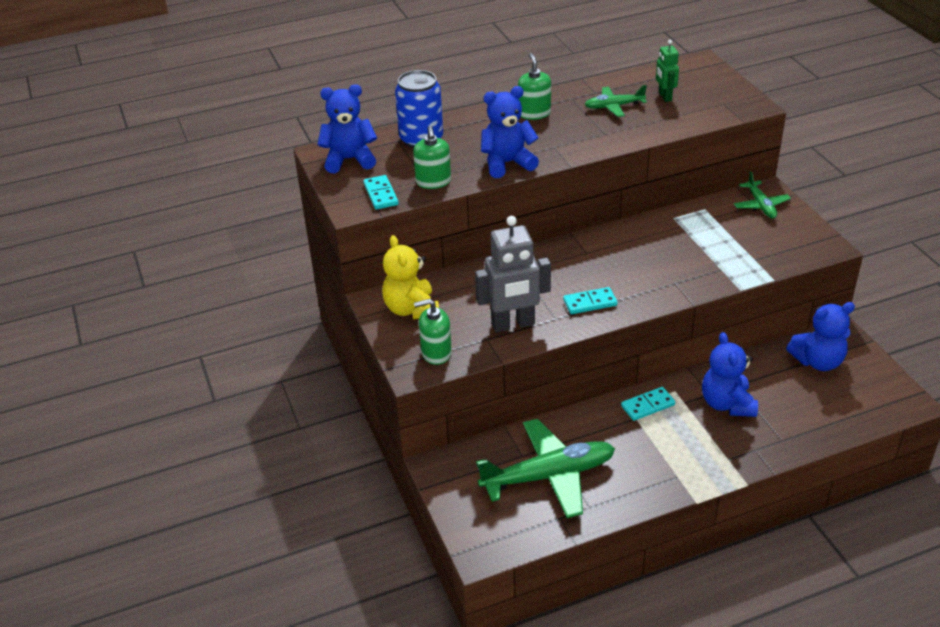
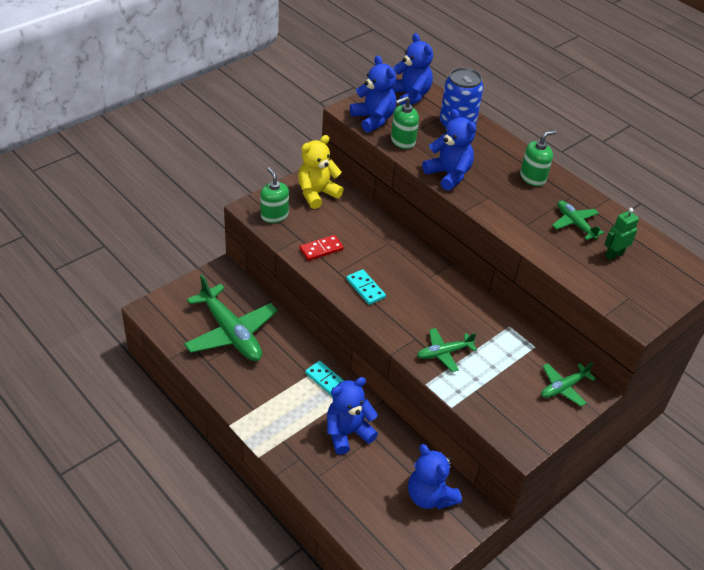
camera: 65 degrees right, 5 degrees up
(381, 194) = (373, 119): turquoise domino -> blue teddy bear
(513, 324) = (321, 249): grey robot -> red domino
(700, 268) = (443, 353): none -> green plane

